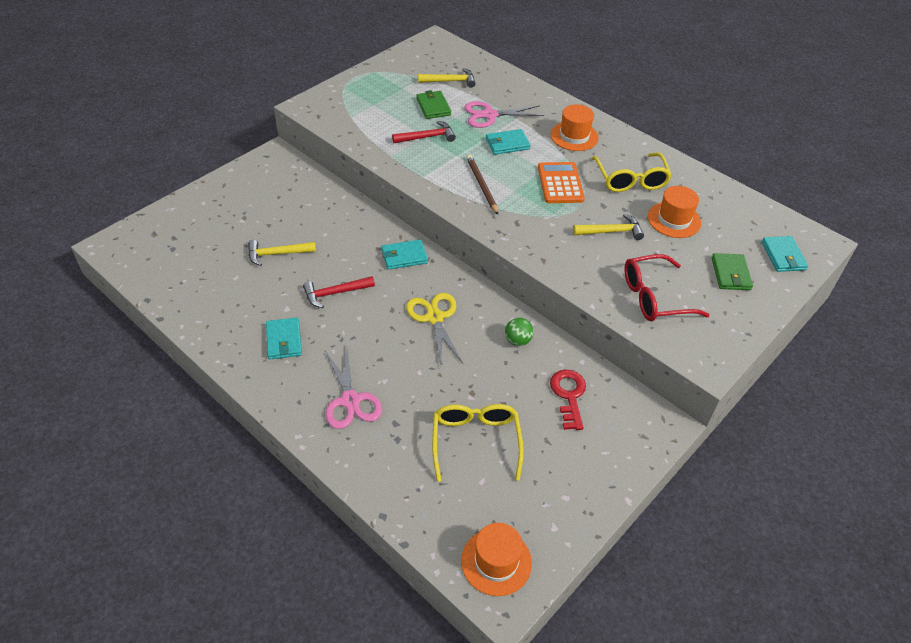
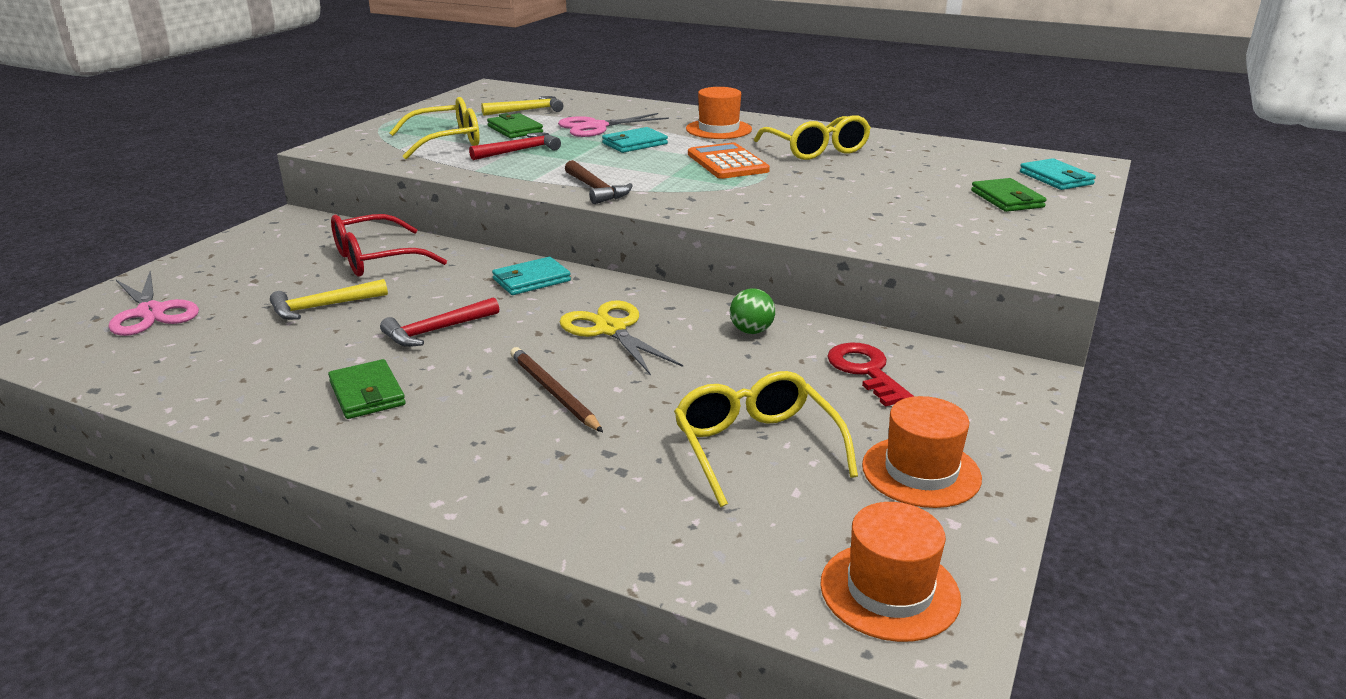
camera: 15 degrees left, 20 degrees down
(284, 340) = (367, 393): turquoise wallet -> green wallet
(350, 400) = (515, 440): pink scissors -> pink scissors (151, 312)
(383, 115) = (447, 142): none -> yellow glasses
(459, 199) = (596, 190): none -> brown hammer
(481, 185) = (620, 176): brown pencil -> brown pencil (553, 392)
(611, 231) = (825, 188): yellow hammer -> none
(654, 297) = (927, 230): red glasses -> red glasses (375, 259)
(674, 220) = (897, 170): orange hat -> orange hat (921, 472)

